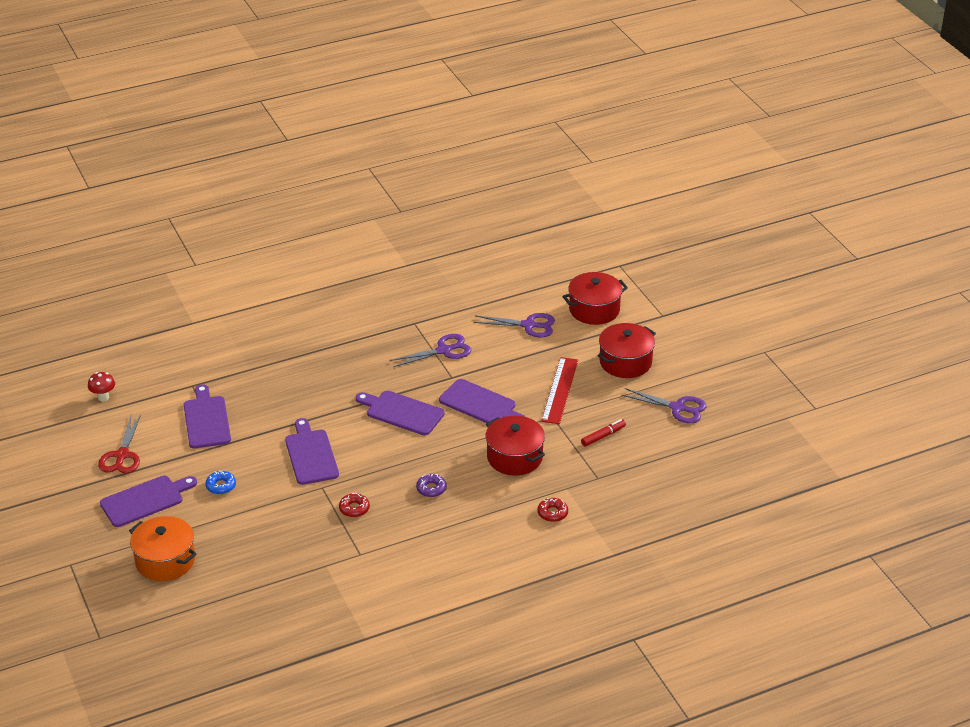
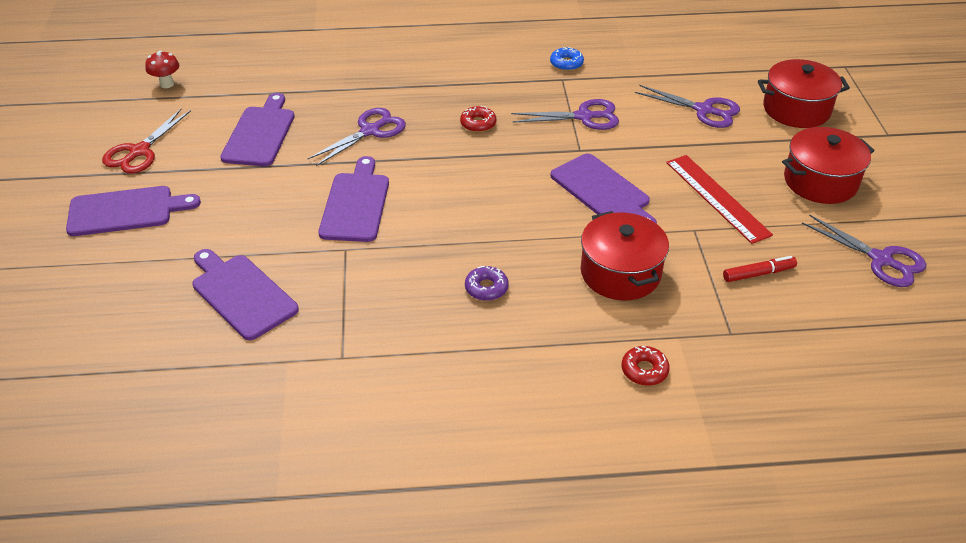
camera: 20 degrees right, 5 degrees up
(165, 561) = (92, 296): orange pot -> none
(221, 486) = (224, 216): blue donut -> blue donut (566, 63)
(290, 398) = (370, 131): none -> purple scissors
(354, 508) = (370, 289): red donut -> red donut (478, 124)
(402, 412) = (497, 178): purple cutting board -> purple cutting board (242, 294)
(560, 390) = (717, 197): red ruler -> red ruler turned 60 degrees counterclockwise

